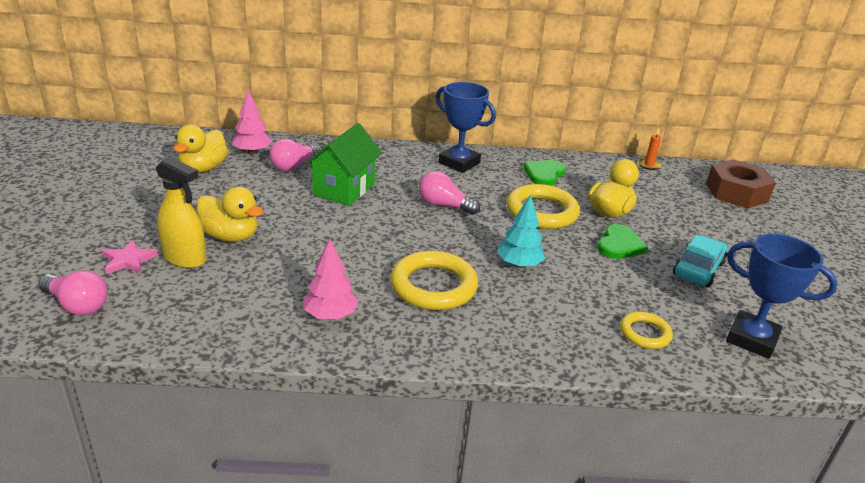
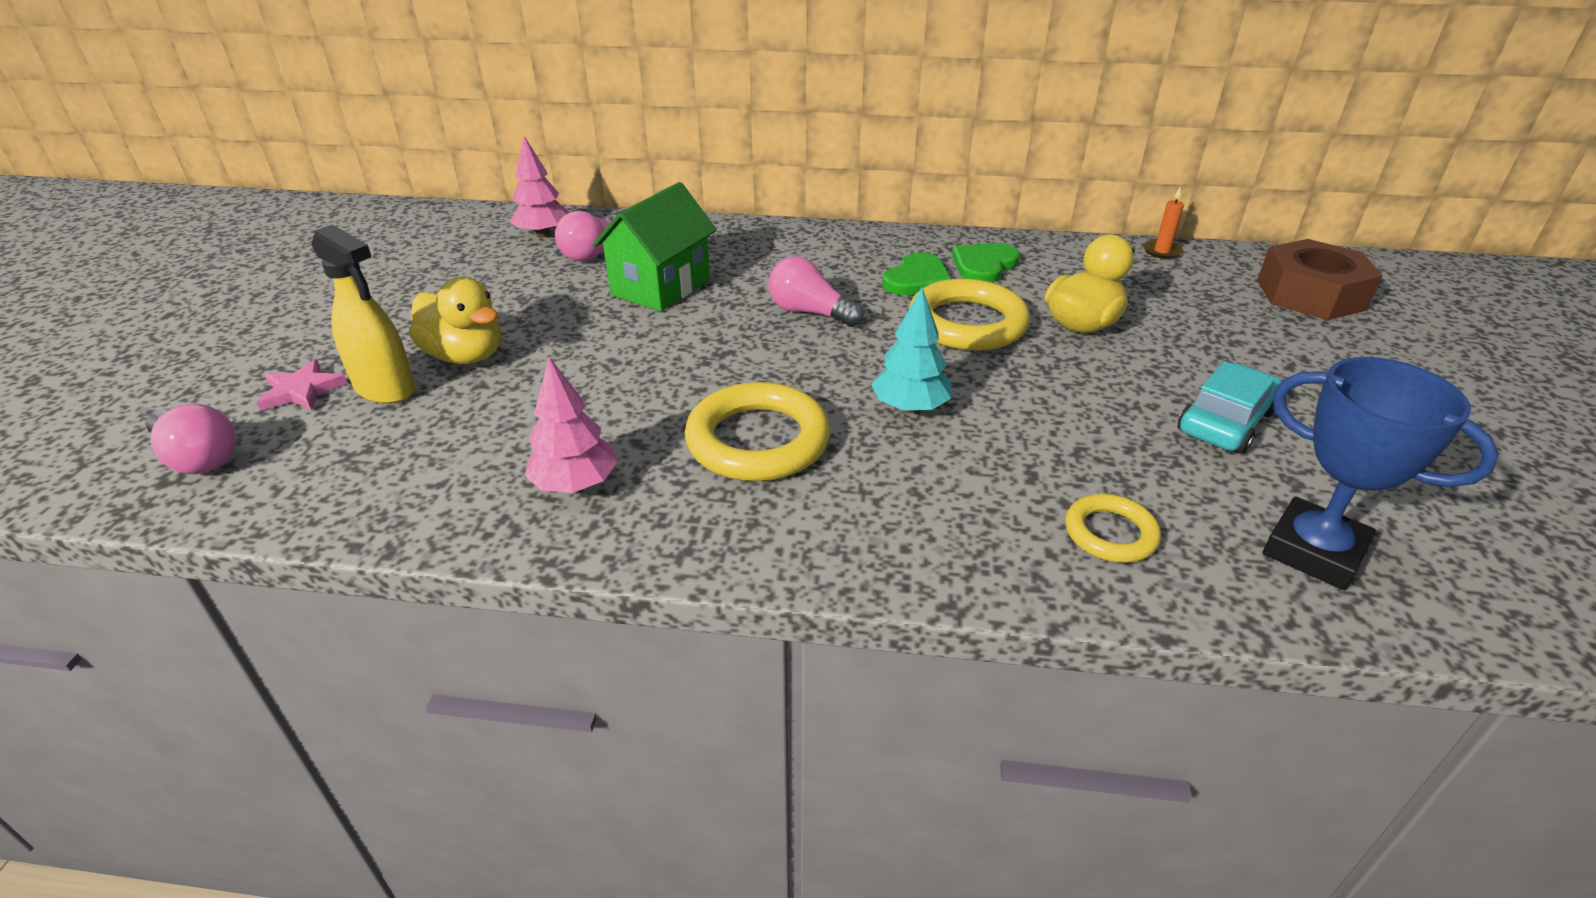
camera: 10 degrees right, 5 degrees up
(203, 168) = (464, 257): yellow duck -> none
(459, 163) = (850, 249): blue trophy -> none
(619, 245) = (1090, 378): green heart -> green heart (917, 279)

